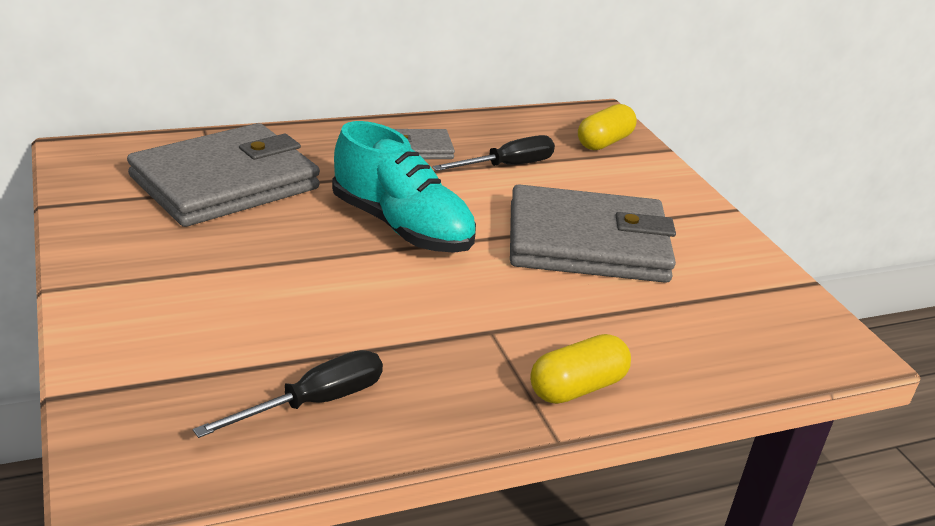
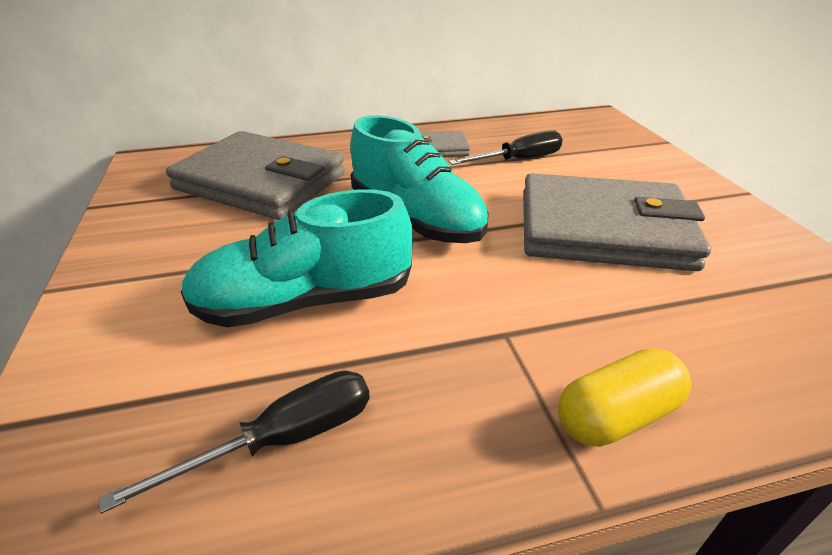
camera: 10 degrees right, 5 degrees up
(225, 183) = (260, 182): grey wallet -> grey wallet turned 60 degrees clockwise
(306, 303) = (305, 301): none -> turquoise shoe
(604, 142) = (605, 137): yellow capsule -> none

